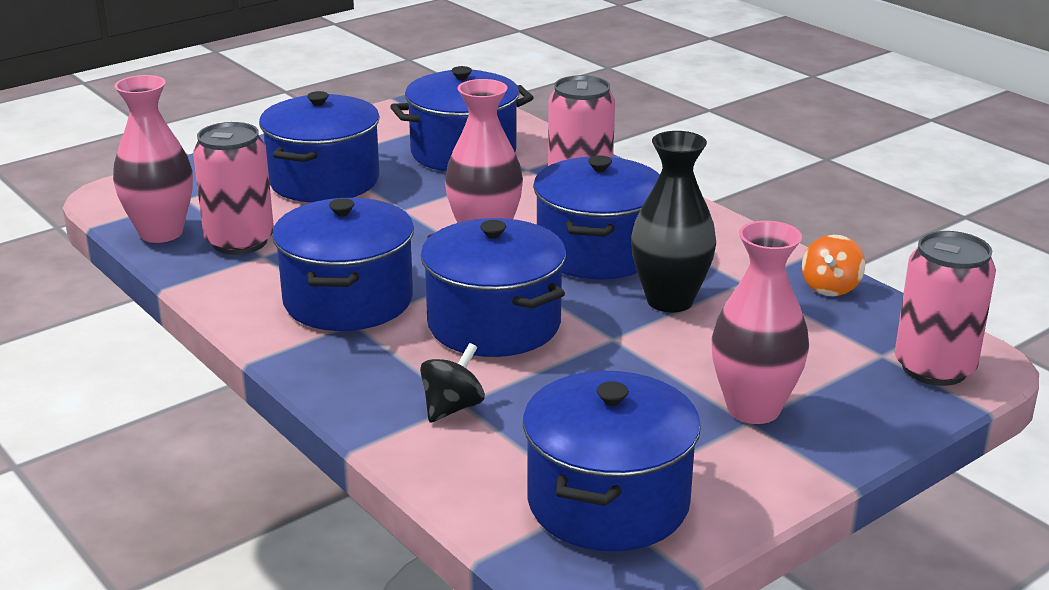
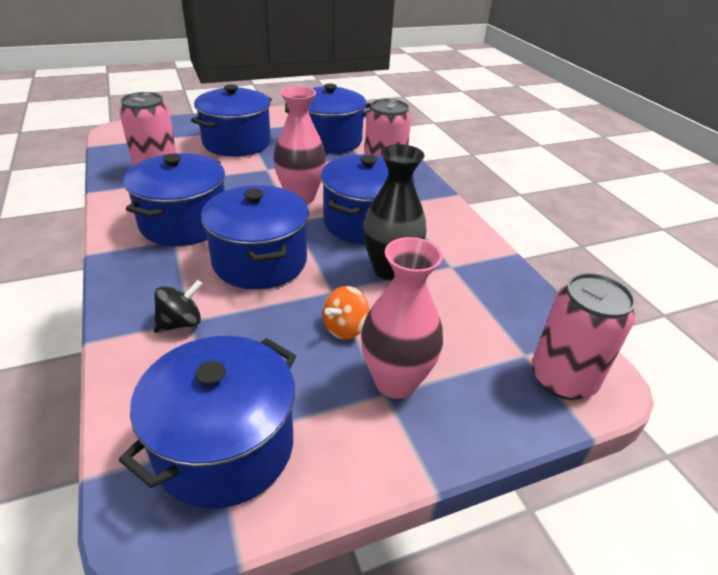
camera: 15 degrees right, 10 degrees up
(161, 233) = (120, 157): pink vase -> none
(830, 288) = (512, 285): orange spinning top -> orange spinning top (345, 328)

